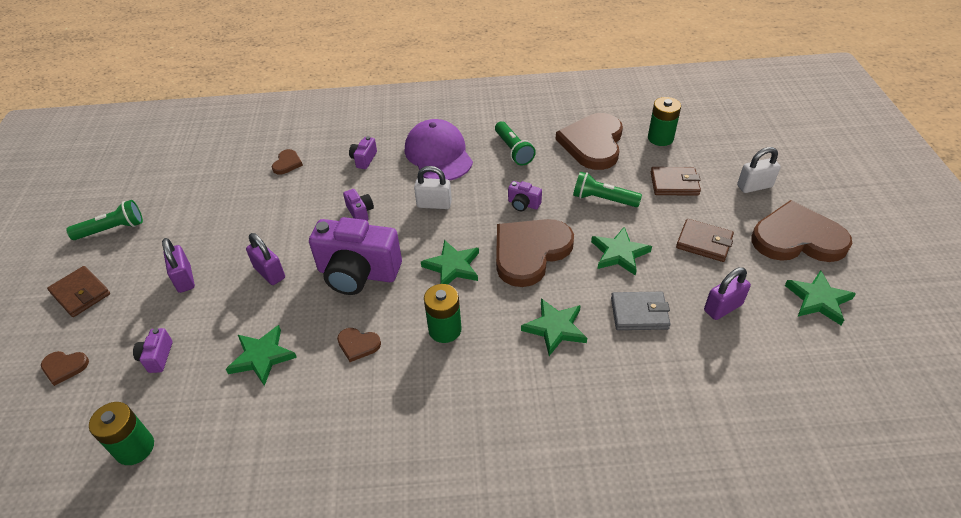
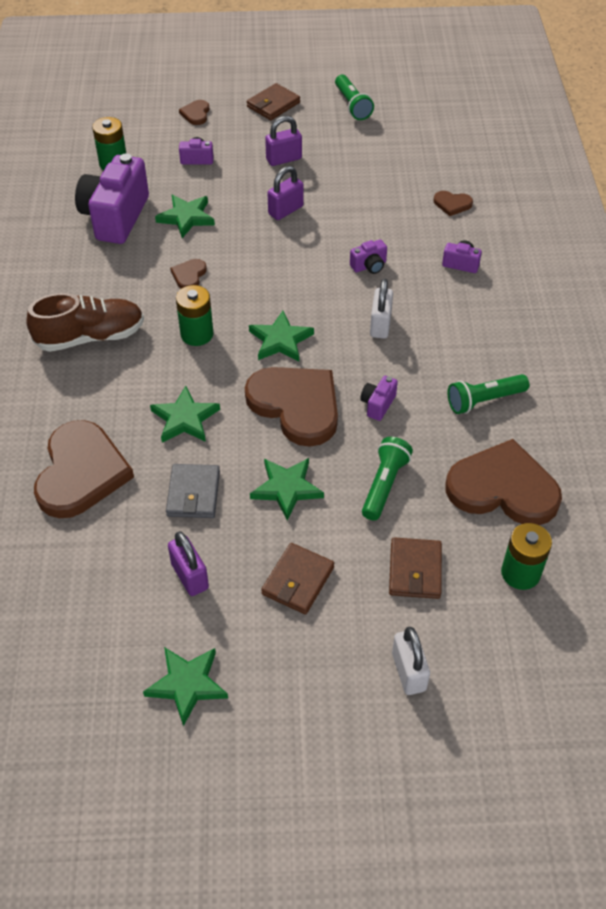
camera: 90 degrees right, 5 degrees up
(358, 273) = (278, 270): purple camera -> purple camera (115, 217)
(438, 154) = (472, 328): purple cap -> none
(449, 425) = (90, 337): none -> brown shoe
(797, 238) = (298, 695): brown heart -> brown heart (81, 472)

